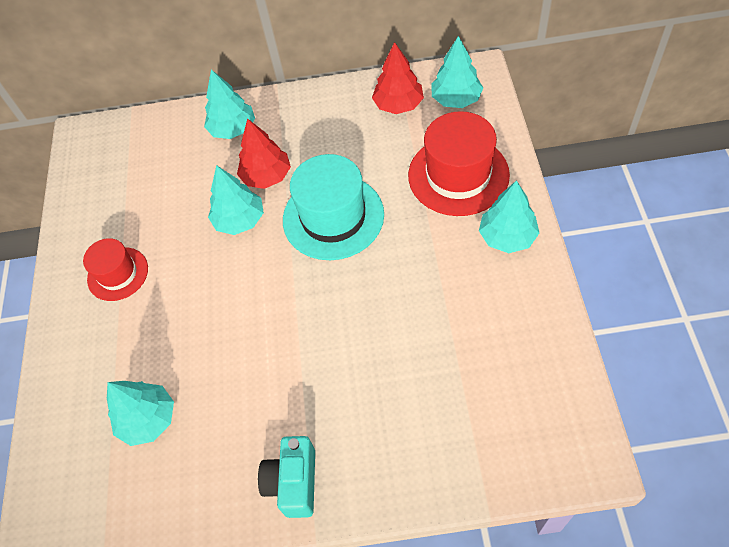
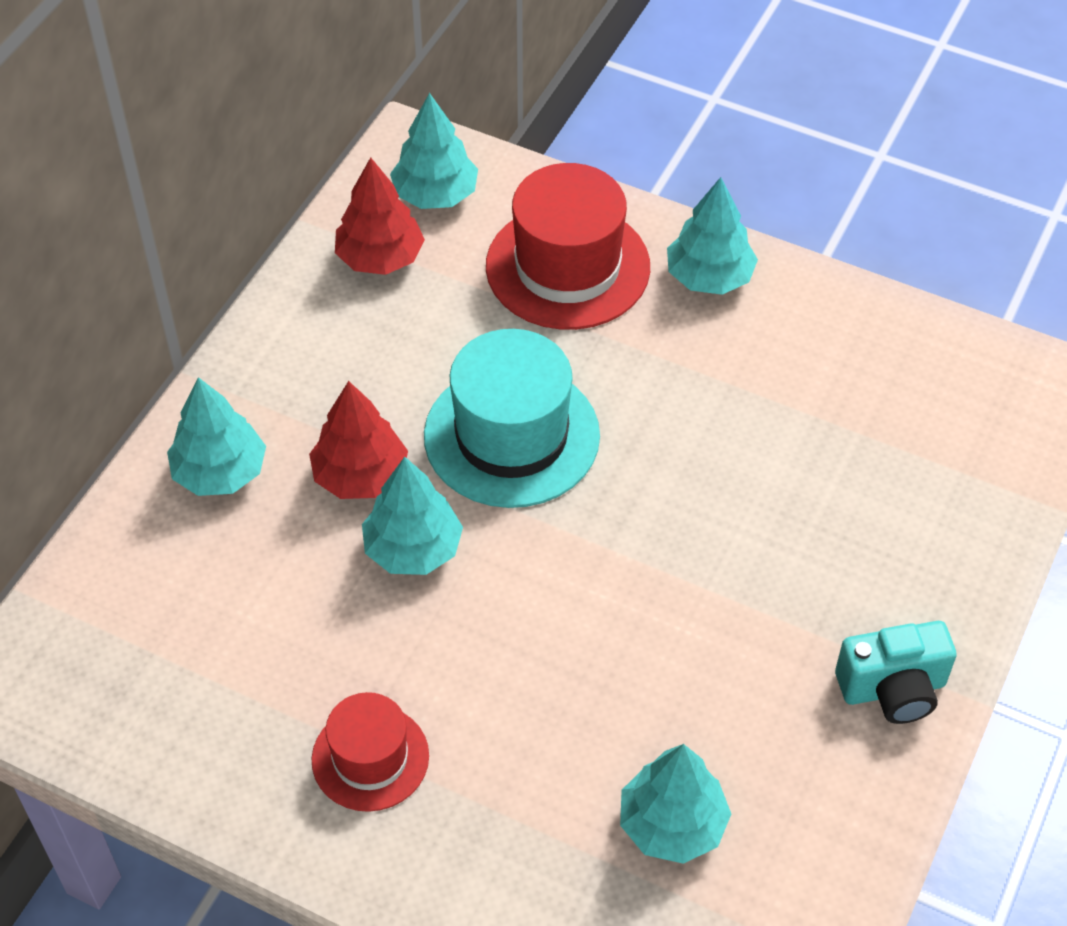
camera: 65 degrees left, 5 degrees down
(294, 482) = (893, 689): turquoise camera -> turquoise camera turned 45 degrees counterclockwise

